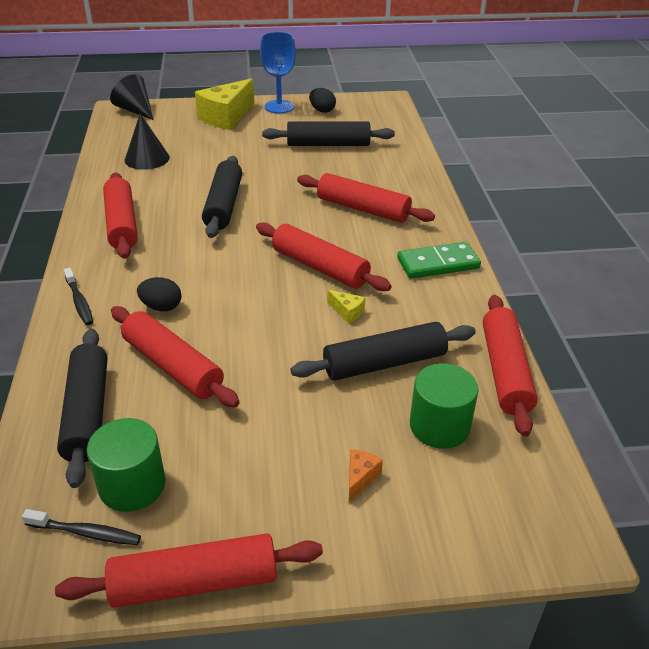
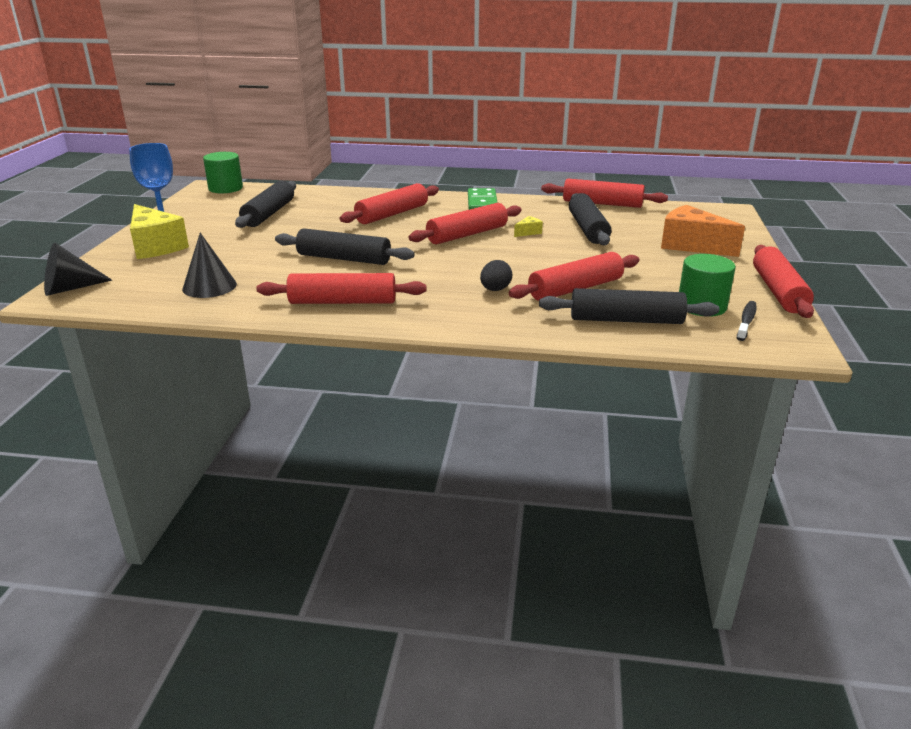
camera: 75 degrees left, 10 degrees down
(79, 302) = (471, 322): black toothbrush -> none
(322, 110) = (196, 209): black egg -> none
(360, 478) = (691, 245): orange cheese -> orange cheese, size x2.37
(439, 426) = (648, 223): green cylinder -> green cylinder (225, 188)

